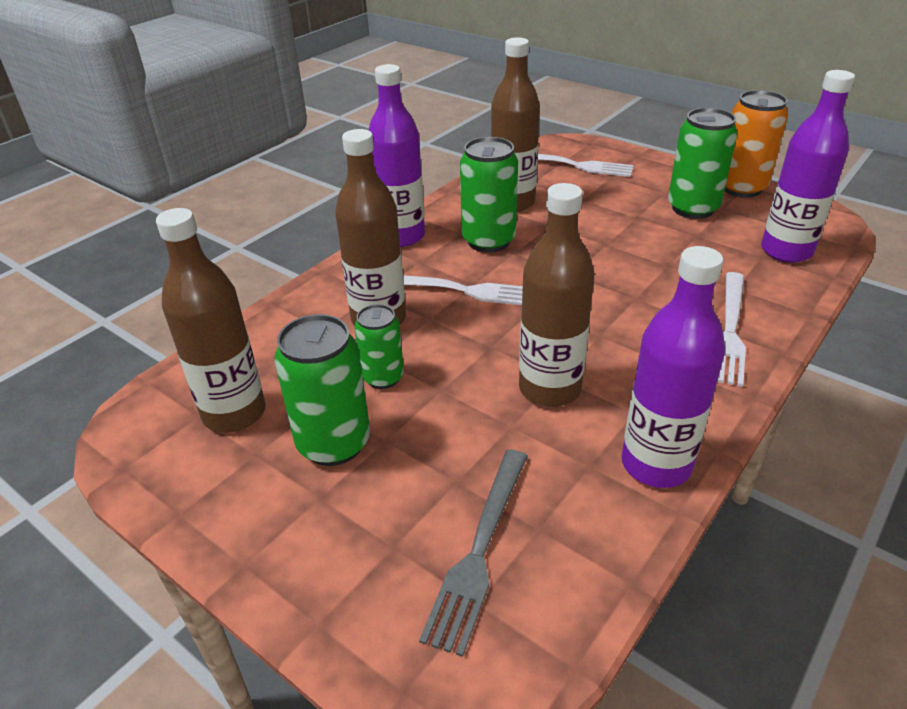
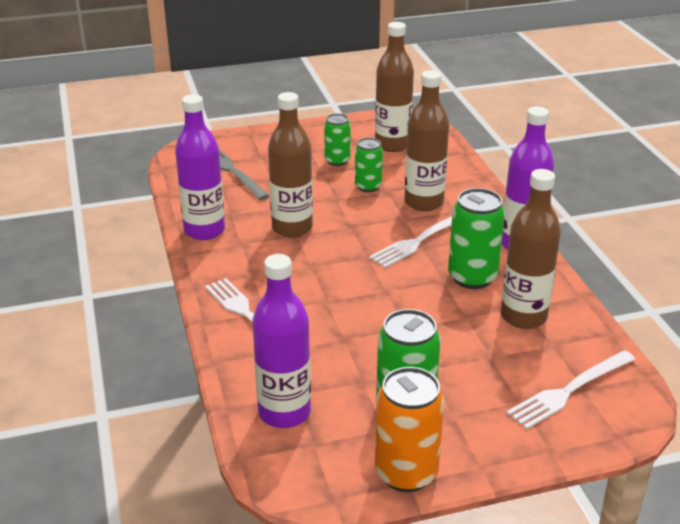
camera: 125 degrees right, 5 degrees down
(334, 443) = (337, 161): green can -> green can, size x0.62

